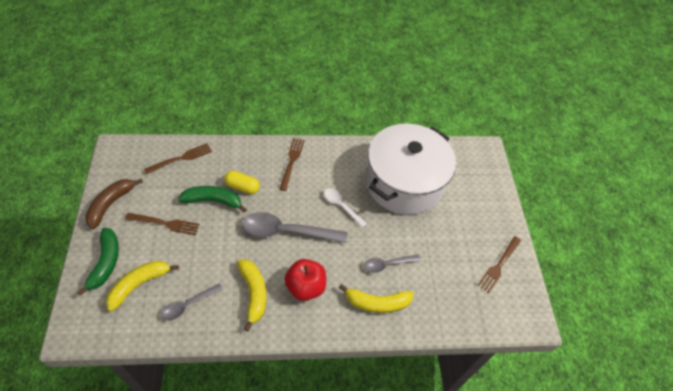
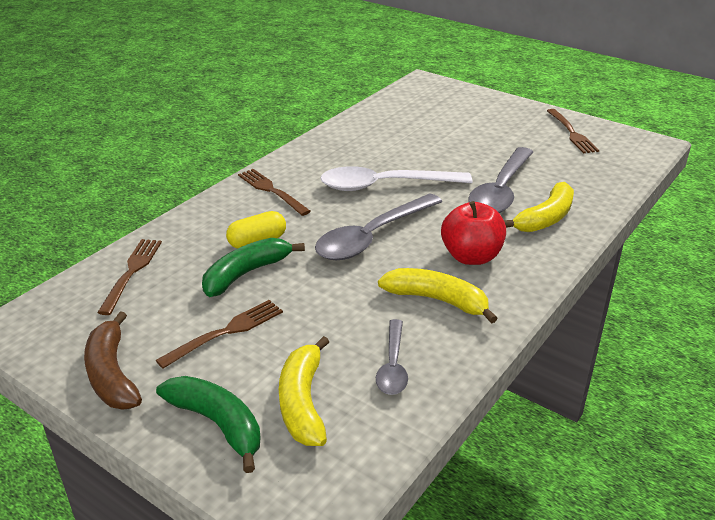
camera: 45 degrees left, 20 degrees down
(341, 206) = (384, 185): white spoon -> white spoon, size x1.81
(387, 264) = (500, 191): grey spoon -> grey spoon, size x1.81
(404, 182) = (404, 137): white pot -> none

